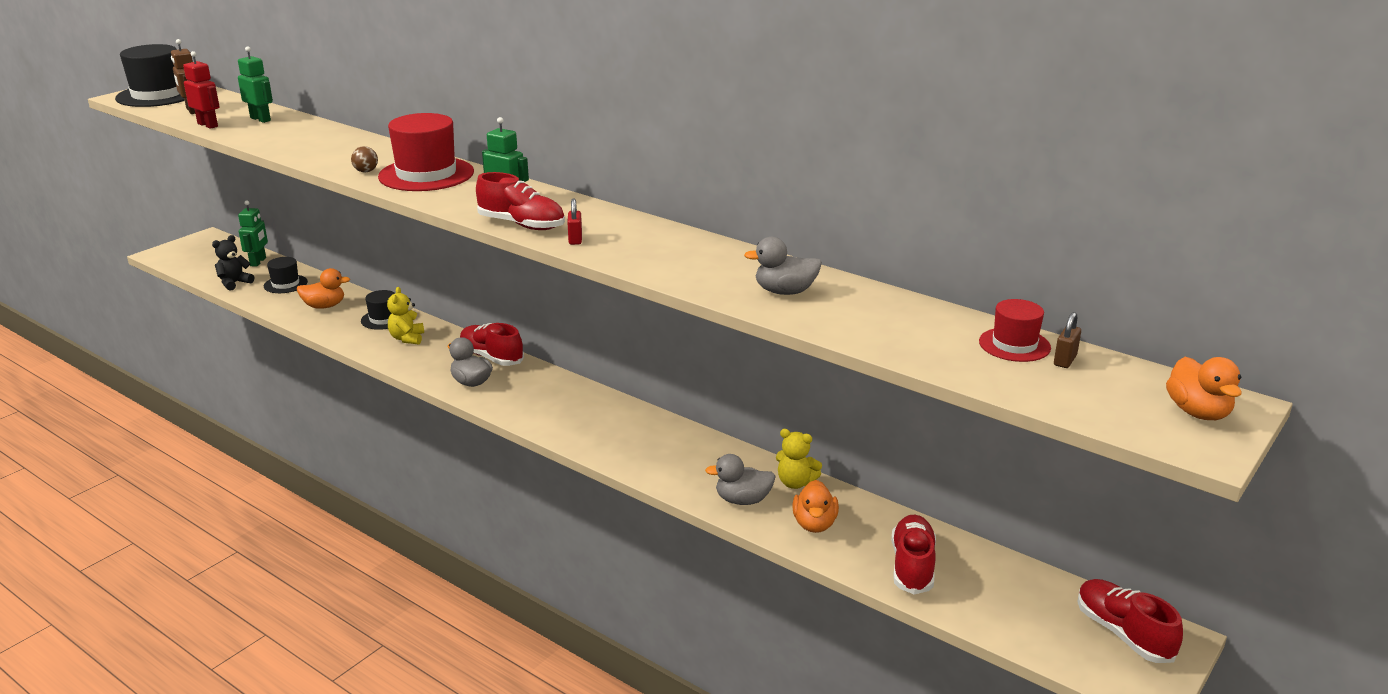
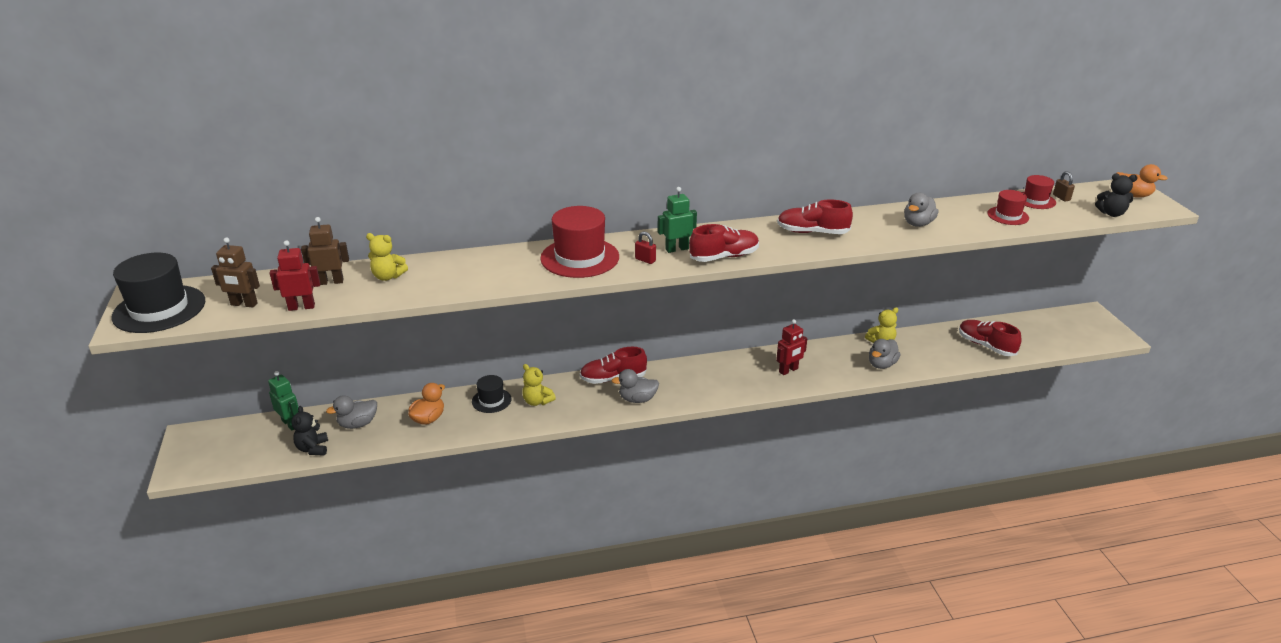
camera: 50 degrees left, 5 degrees up
(260, 119) = (331, 282): green robot -> brown robot
(285, 284) = (358, 424): black hat -> grey duck
(293, 130) = (388, 276): none -> yellow teddy bear
(366, 171) = (537, 276): brown ball -> none
(575, 239) = (771, 250): red padlock -> red padlock (645, 260)
(640, 444) = (788, 370): none -> red robot
(814, 524) = (925, 354): orange duck -> none
(920, 338) = (1008, 216): none -> red hat
(1083, 409) = (1111, 214): none -> black teddy bear
(1123, 634) = (1079, 322): red shoe -> red shoe (812, 232)

